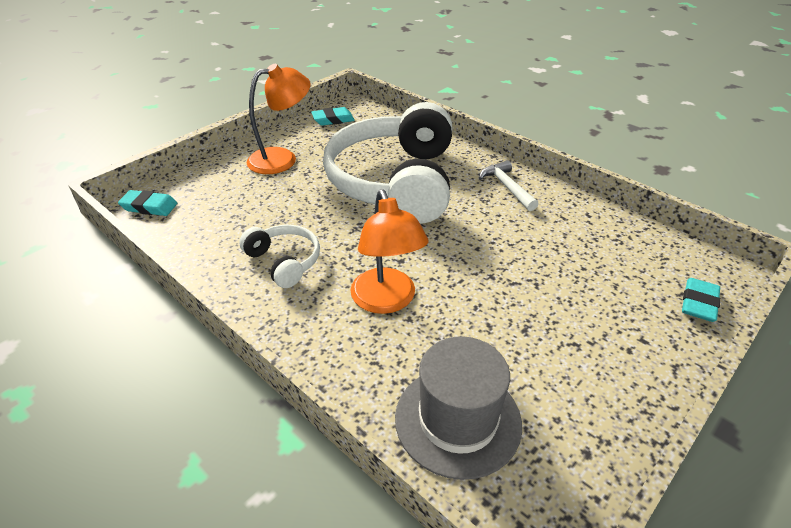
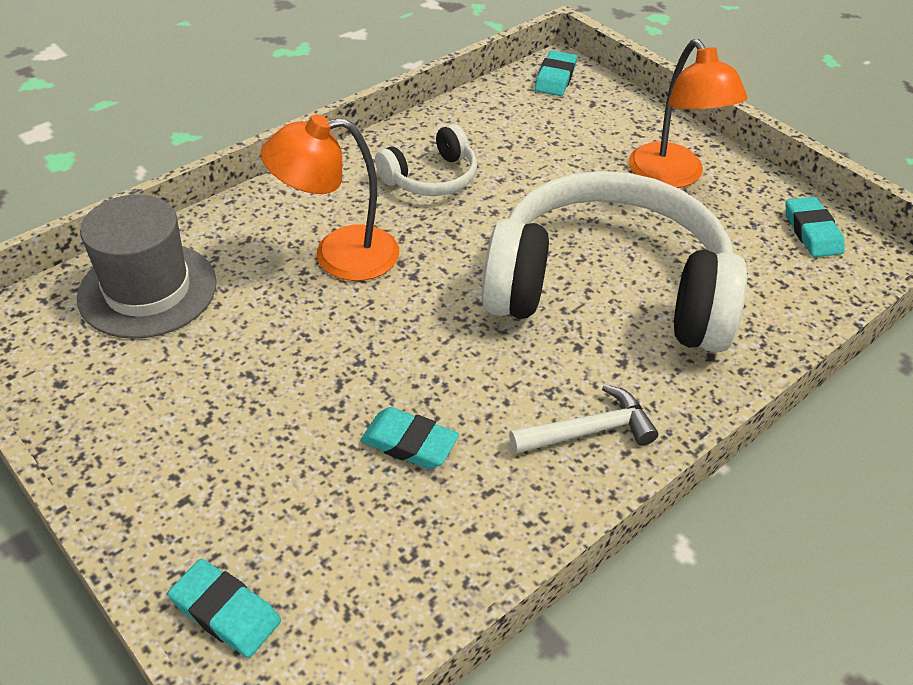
camera: 95 degrees right, 5 degrees up
(546, 247) = (409, 443): none -> turquoise eraser

